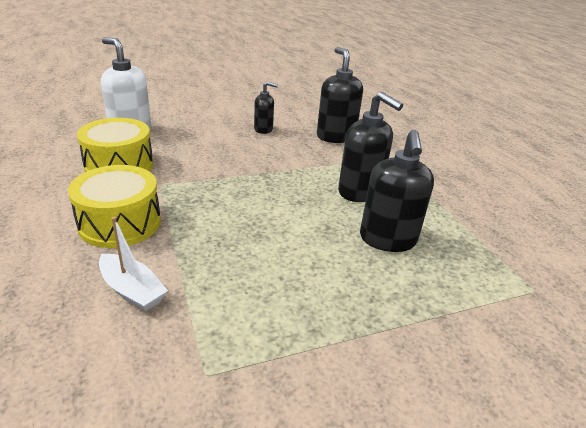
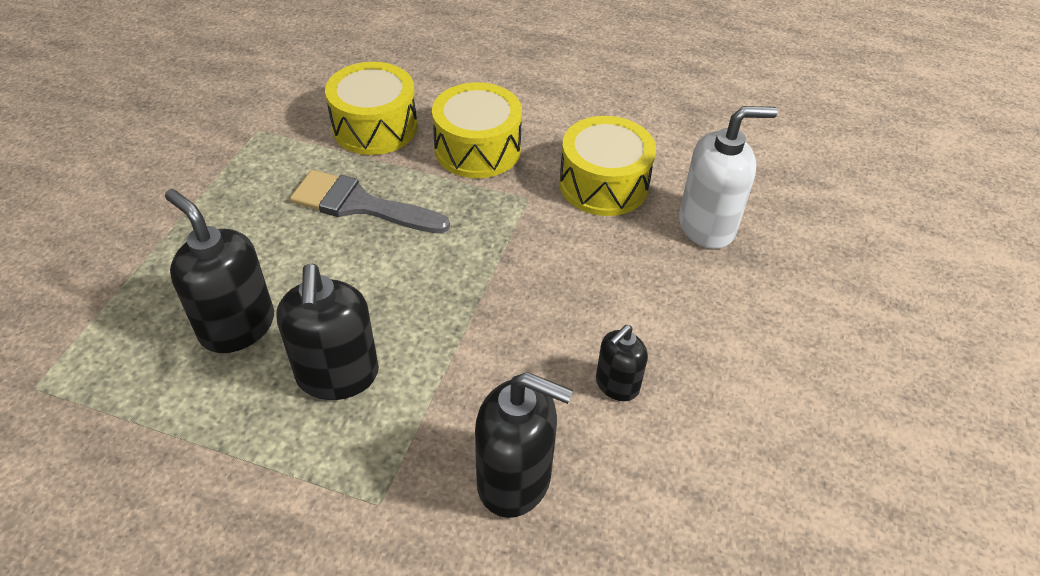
camera: 130 degrees right, 15 degrees up
(132, 290) = (375, 127): white boat -> yellow drum
(238, 247) = (359, 205): none -> grey brush
(360, 192) = (338, 375): black soap dispenser -> black soap dispenser turned 90 degrees counterclockwise

